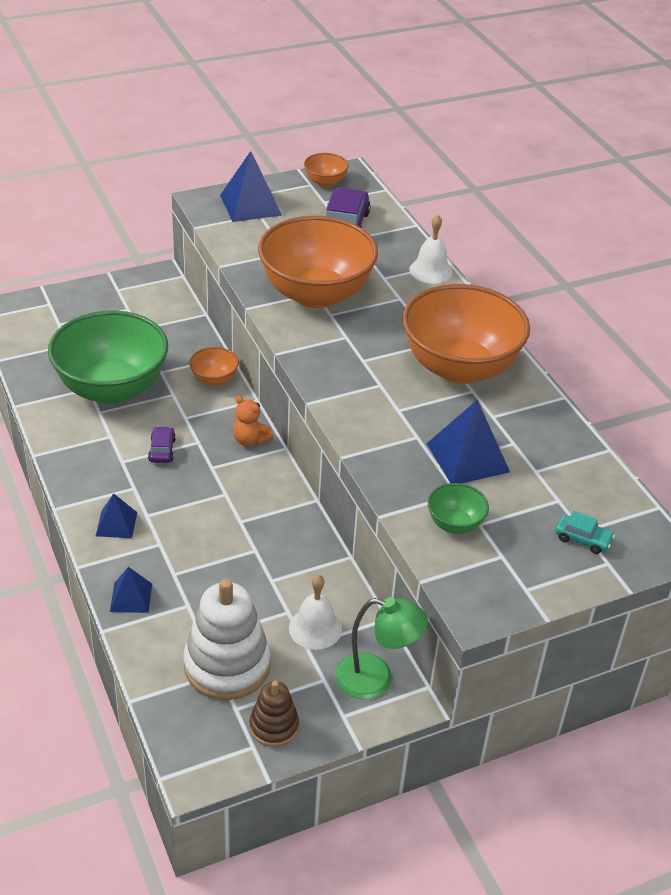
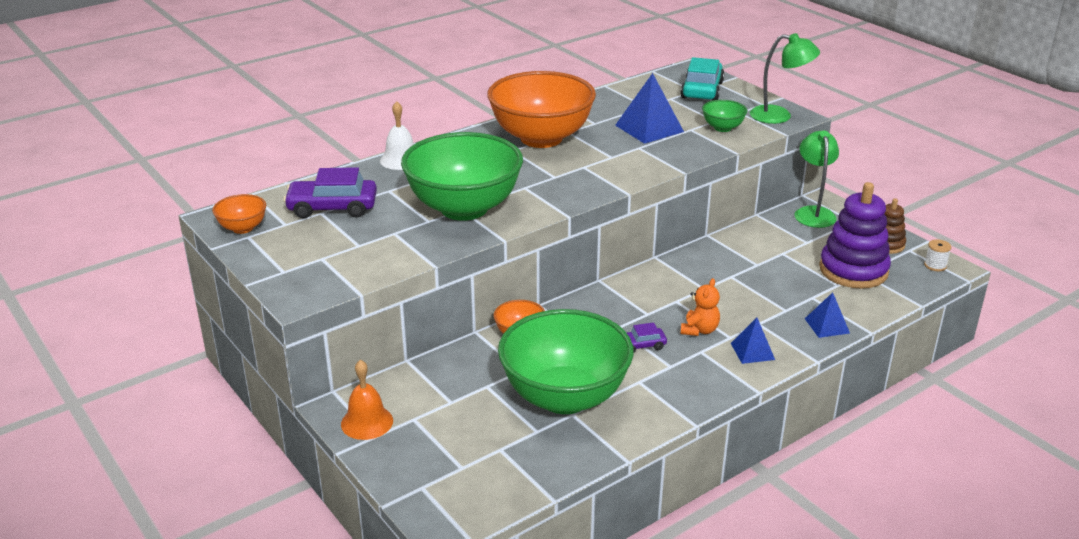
camera: 100 degrees left, 10 degrees down
(135, 287) = (367, 422): none -> orange bell
(207, 757) = (935, 265): none -> white spool
(227, 665) = (853, 270): white stacking toy -> purple stacking toy
(250, 205) = (302, 266): blue pyramid -> none
(250, 440) = (599, 299): orange teddy bear -> orange teddy bear (699, 330)
(315, 628) = (788, 240): white bell -> none
(316, 294) = (464, 208): orange bowl -> green bowl
(481, 594) = (779, 116): none -> green lamp
(582, 539) = (702, 90): turquoise car -> turquoise car, size x1.91

